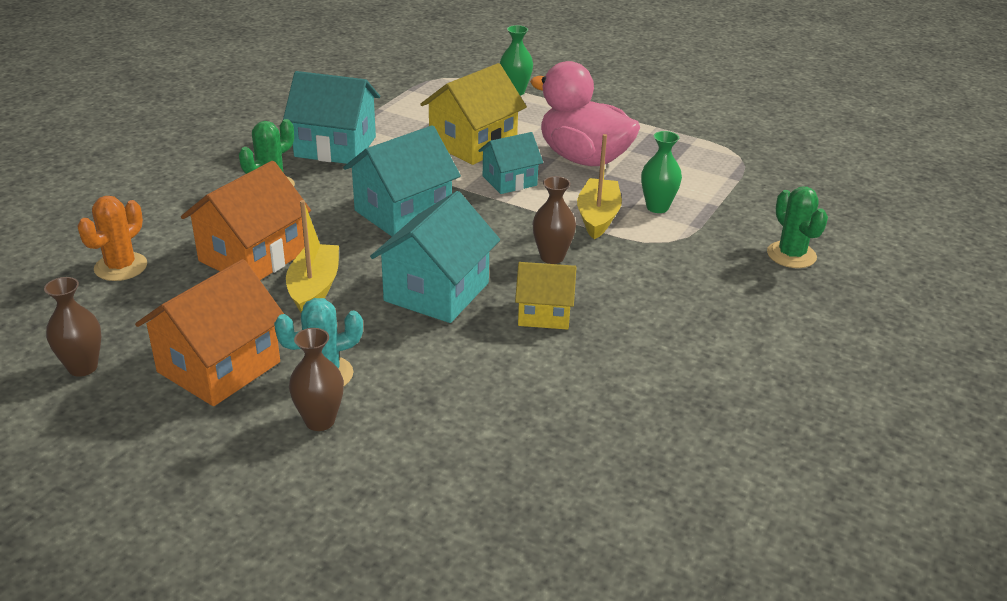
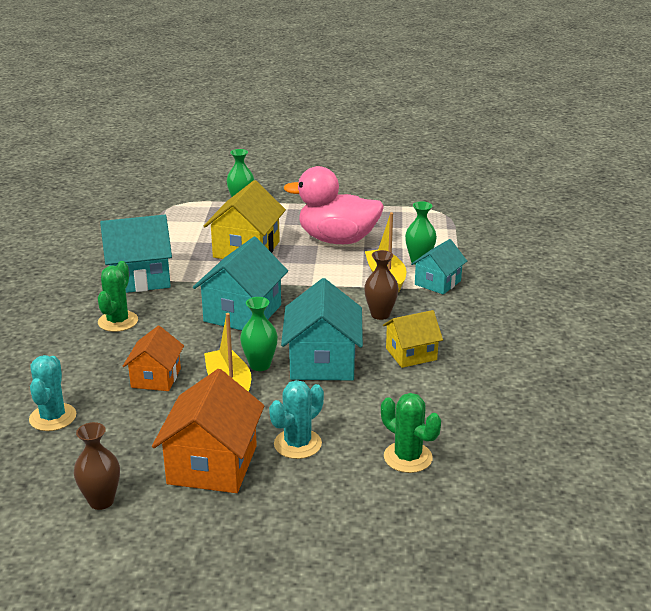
camera: 25 degrees left, 5 degrees down
(121, 267) = (53, 417): orange cactus -> turquoise cactus
(252, 257) = (156, 378): orange house -> orange house, size x0.62
(320, 421) = (326, 476): brown vase -> none
(367, 275) = (260, 365): none -> green vase
(509, 181) = (299, 269): turquoise house -> turquoise house (437, 283)
(791, 255) = (532, 270): green cactus -> green cactus (408, 457)

